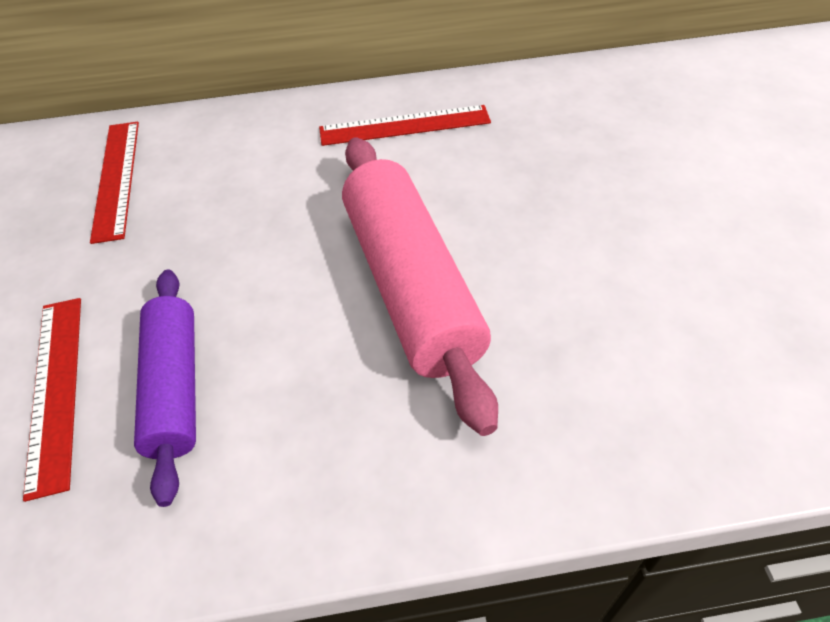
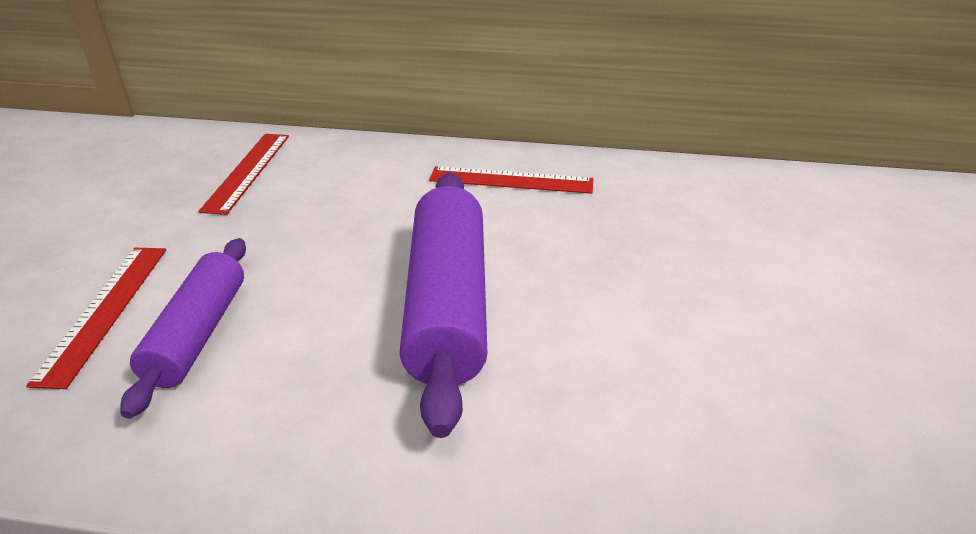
camera: 15 degrees right, 15 degrees down
(410, 286) = (447, 305): pink rolling pin -> purple rolling pin

